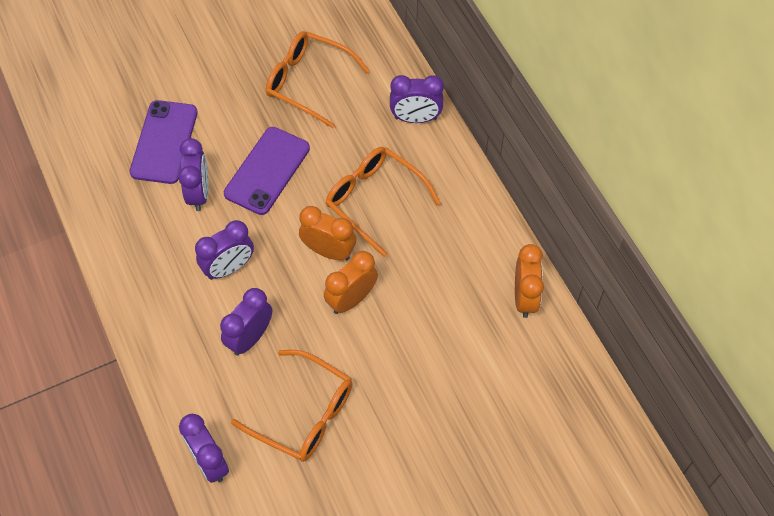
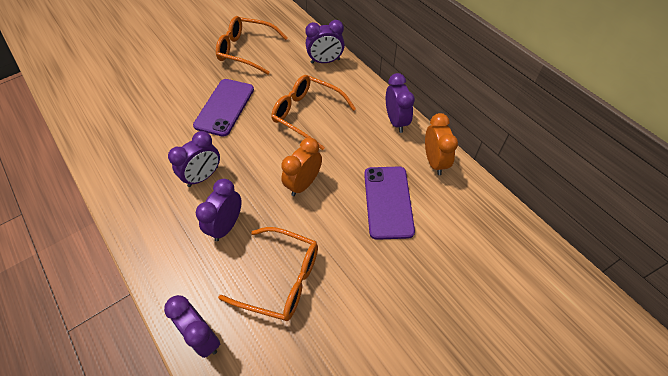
camera: 10 degrees left, 5 degrees down
(164, 142) = (145, 100): purple phone -> purple phone (388, 202)
(199, 193) = (174, 129): purple clock -> purple clock (396, 121)
(329, 251) = (279, 153): orange clock -> none

